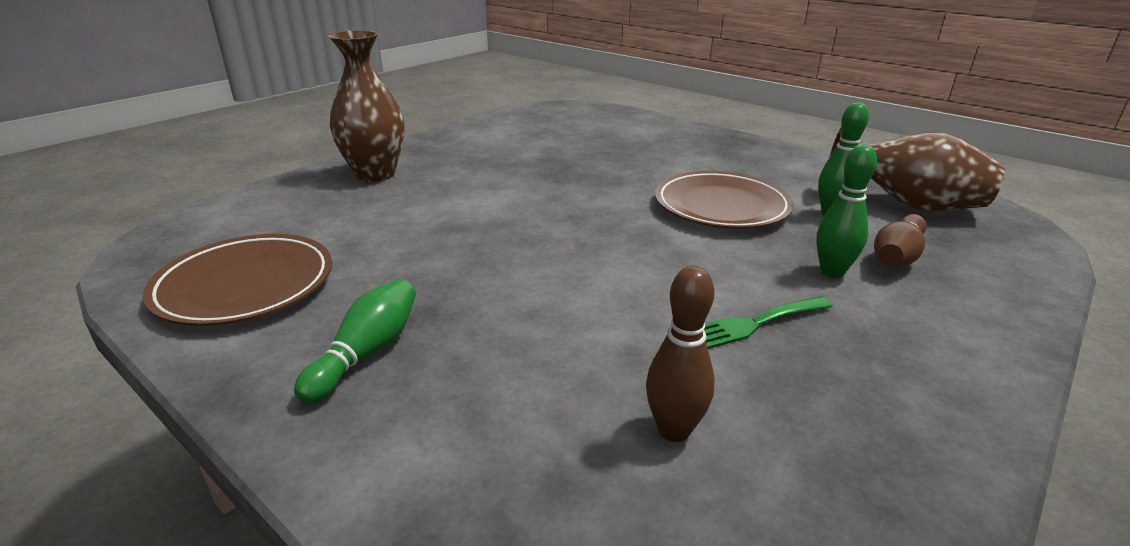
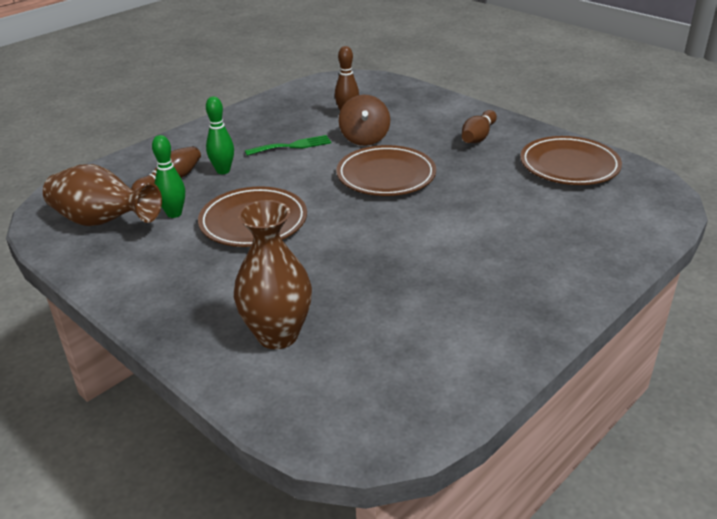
camera: 175 degrees left, 5 degrees up
(367, 353) = (478, 136): green bowling pin -> brown bowling pin
(375, 174) = (562, 266): brown vase -> brown vase (277, 335)
(560, 266) = (386, 176): none -> brown plate
(611, 345) = (364, 138): none -> brown spinning top

